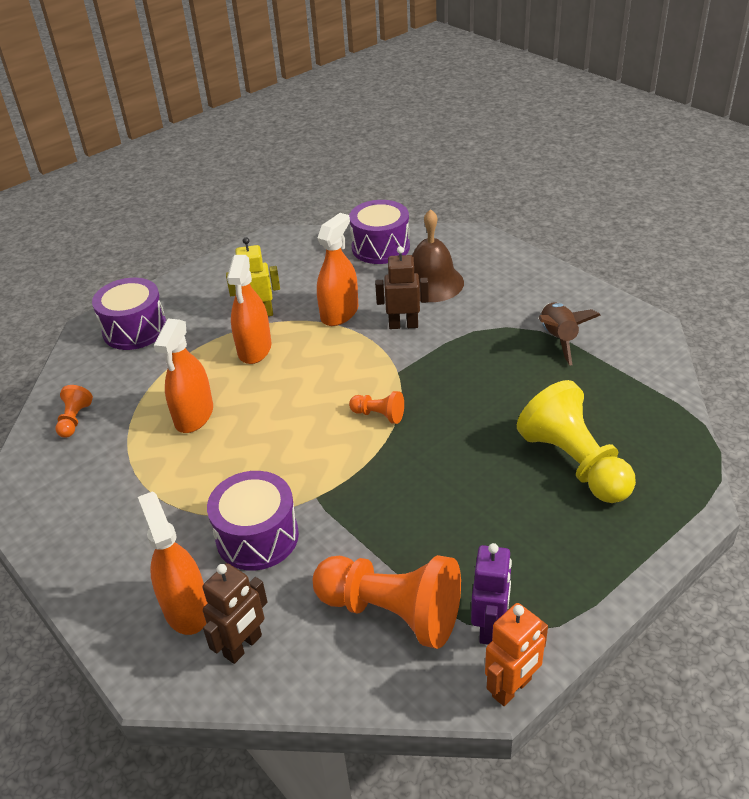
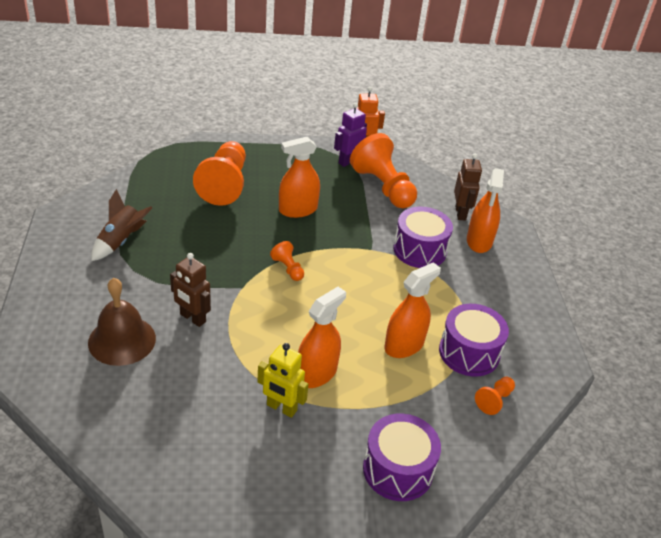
camera: 150 degrees left, 0 degrees up
(243, 646) = (461, 213): brown robot -> brown robot turned 105 degrees clockwise
(339, 313) = (221, 362): orange spray bottle -> orange spray bottle (298, 210)
(380, 247) = (101, 411): purple drum -> purple drum (469, 352)
(574, 463) = (224, 184): yellow pawn -> orange pawn

